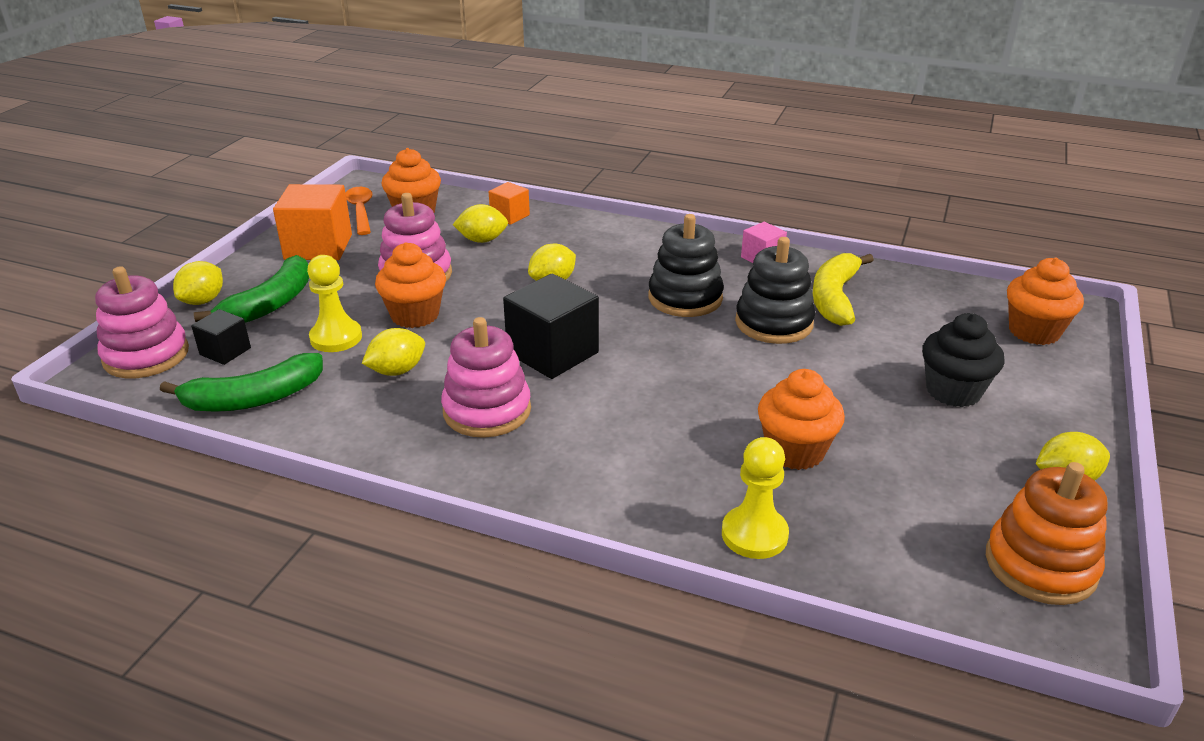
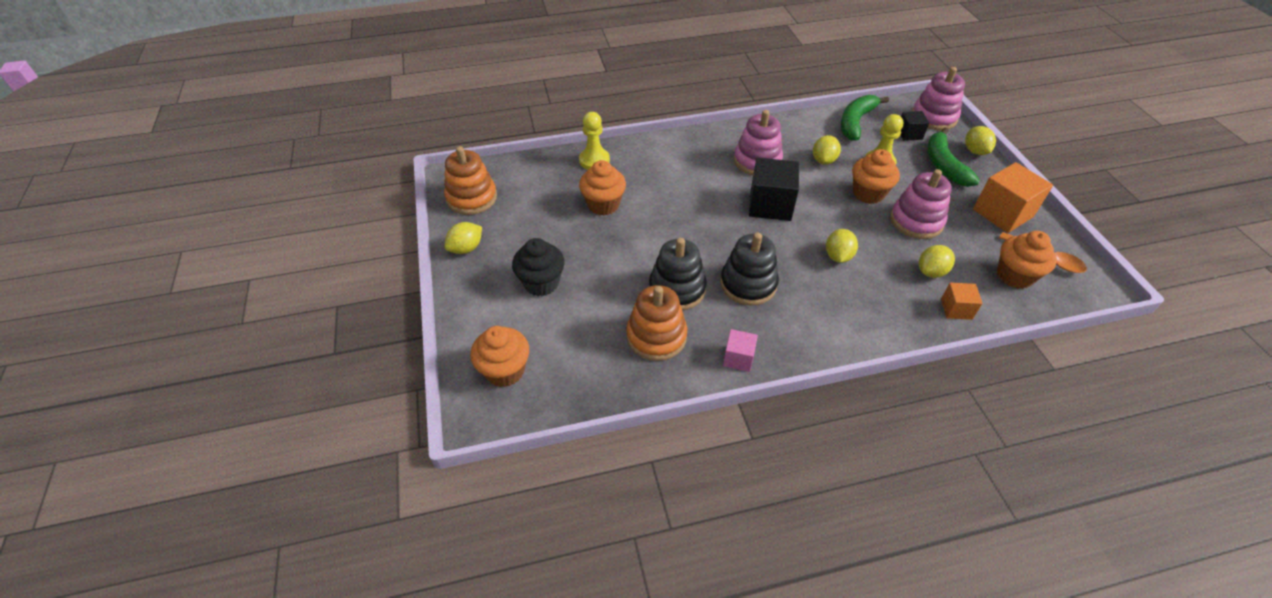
camera: 145 degrees right, 15 degrees up
(835, 298) = (656, 336): yellow banana -> orange stacking toy

